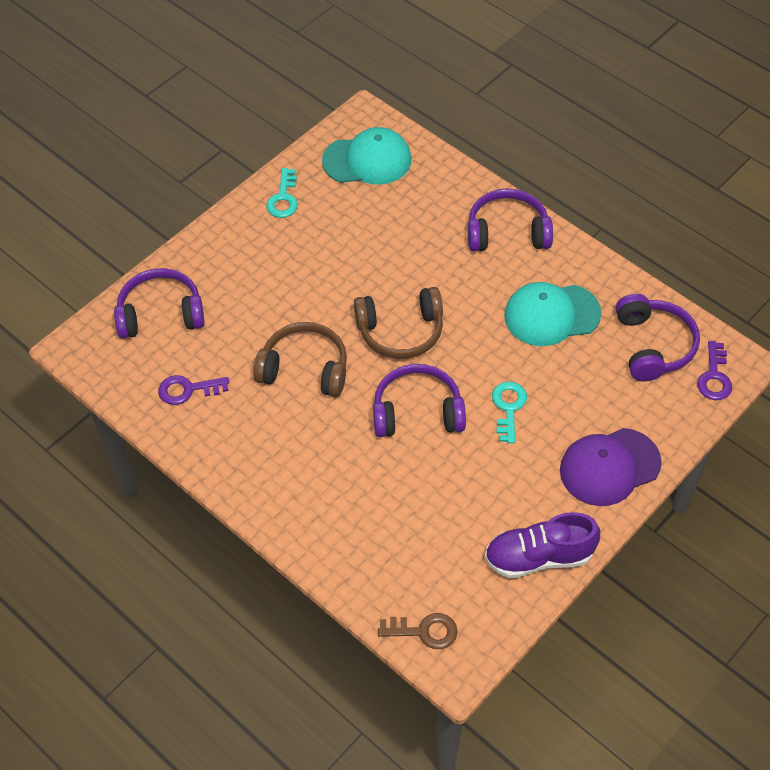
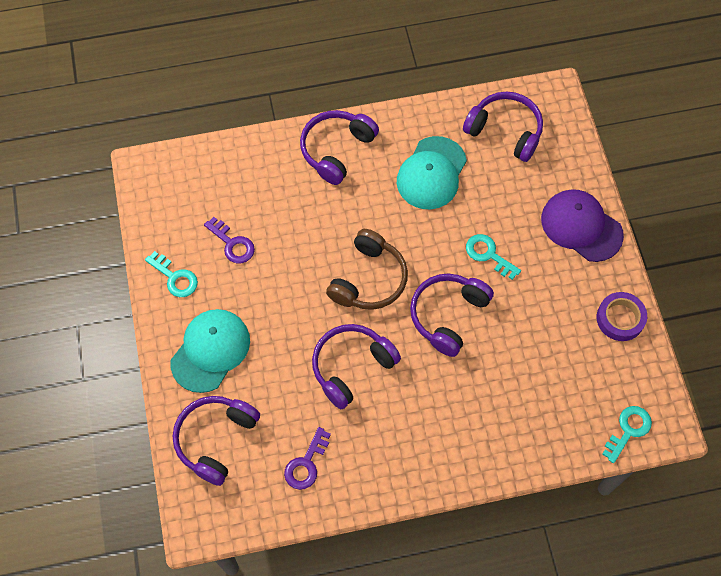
camera: 55 degrees left, 10 degrees up
(305, 369) = (351, 367): brown headphones -> purple headphones
(367, 160) = (188, 195): turquoise cap -> turquoise cap (210, 351)
(424, 631) = (628, 430): brown key -> turquoise key
(539, 557) = (620, 318): purple shoe -> purple tape
(609, 467) = (581, 226): purple cap -> purple cap turned 120 degrees clockwise
(714, 376) = (557, 114): purple key -> purple key (232, 244)

